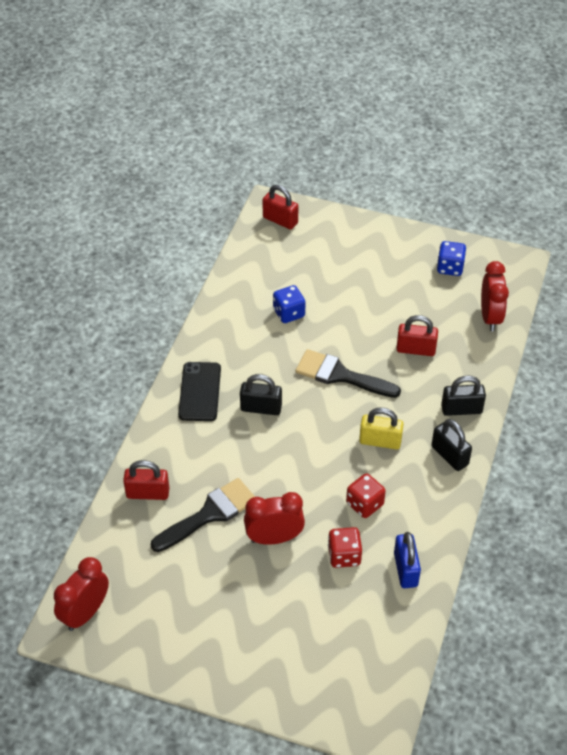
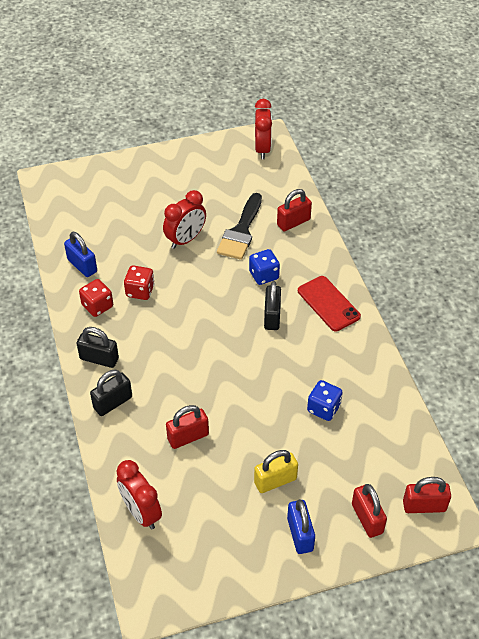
camera: 145 degrees right, 0 degrees up
(200, 392) = (328, 304): black phone -> red phone
(261, 408) = (272, 316): black padlock -> black padlock turned 60 degrees counterclockwise
(327, 233) = (367, 518): none -> red padlock
(340, 375) = (233, 376): black brush -> none
(344, 555) = (130, 253): red dice -> red dice (97, 306)
(380, 441) = (161, 341): yellow padlock -> yellow padlock (275, 481)
(382, 248) = (300, 534): none -> blue padlock
(450, 267) = (217, 551): blue dice -> blue dice (264, 275)

